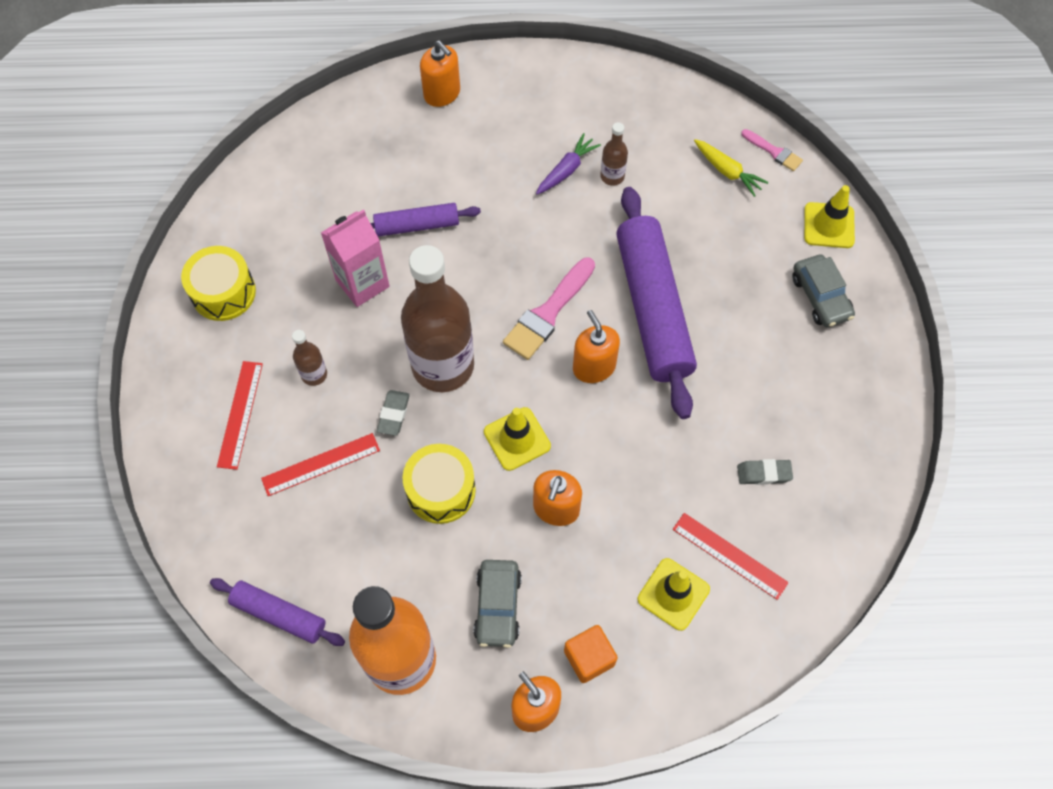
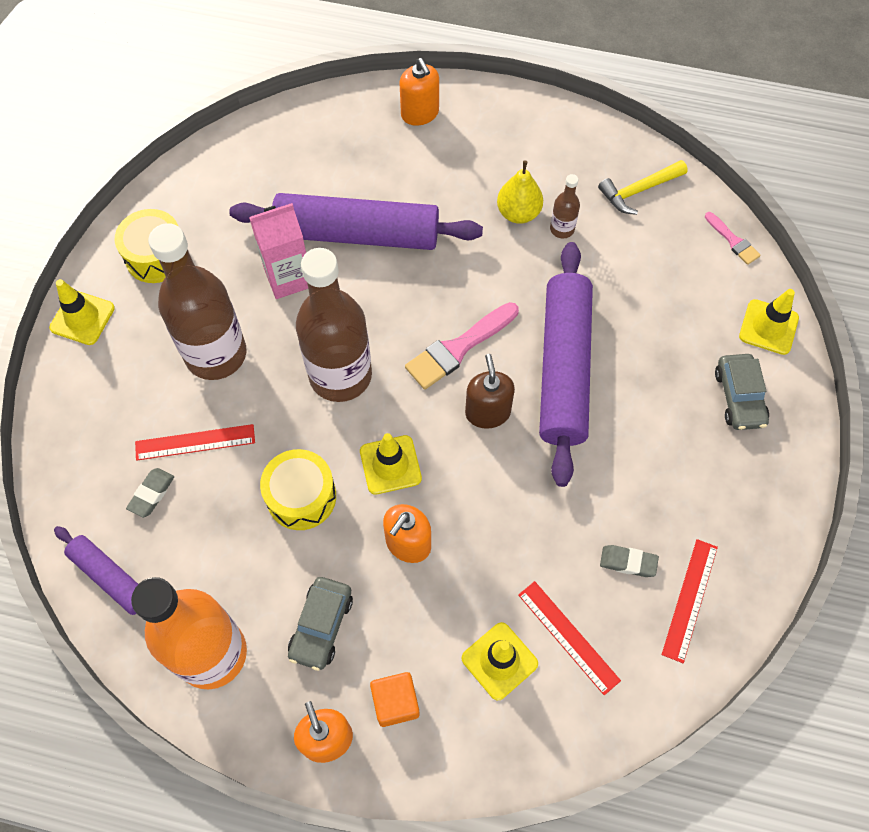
camera: 15 degrees right, 0 degrees up
(168, 371) = (82, 318): none -> yellow traffic cone
(240, 414) = (135, 375): red ruler -> red ruler (690, 600)
(314, 374) = (216, 354): brown bottle -> brown bottle, size x2.39
(393, 414) = (279, 411): grey eraser -> grey eraser (151, 494)
(417, 225) = (357, 234): purple rolling pin -> purple rolling pin, size x1.94
(566, 170) = (518, 213): purple carrot -> yellow pear
(594, 367) = (487, 412): orange soap dispenser -> brown soap dispenser
(673, 123) = (638, 190): none -> yellow hammer
(727, 171) = (679, 250): yellow carrot -> none

